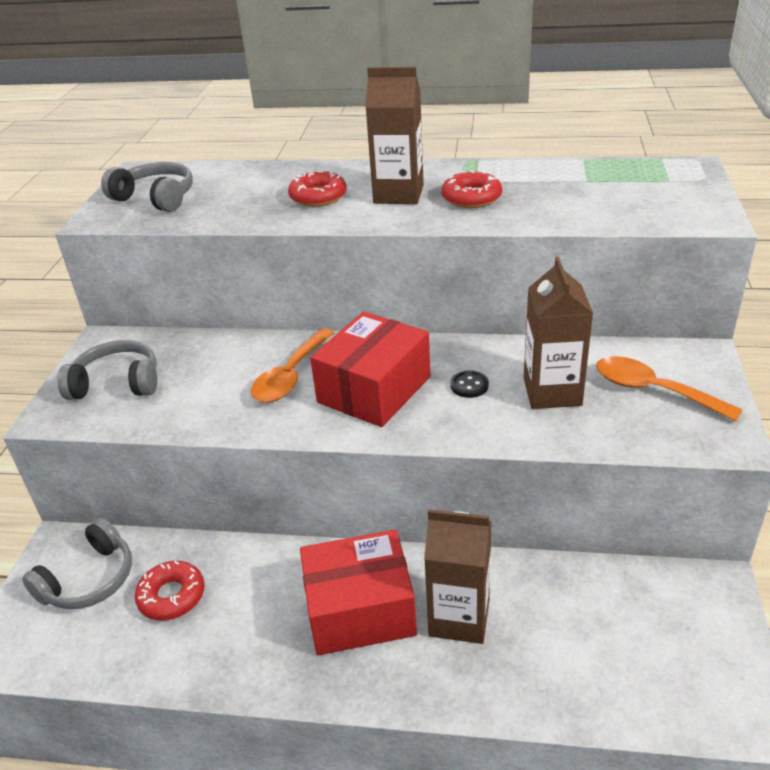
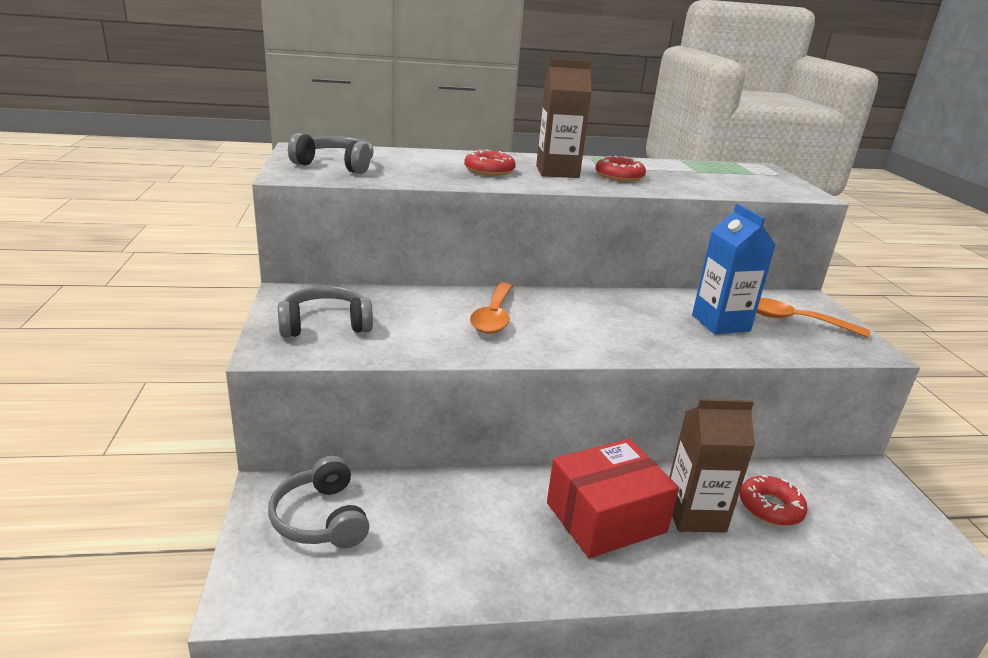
camera: 20 degrees left, 10 degrees down
(89, 580) = (320, 518): grey headphones -> grey headphones turned 135 degrees clockwise
(172, 596) = (417, 524): red donut -> red donut (770, 507)
(374, 389) = (575, 324): red box -> none
(469, 385) = (652, 320): black button -> none
(552, 392) = (720, 323): brown carton -> blue carton

